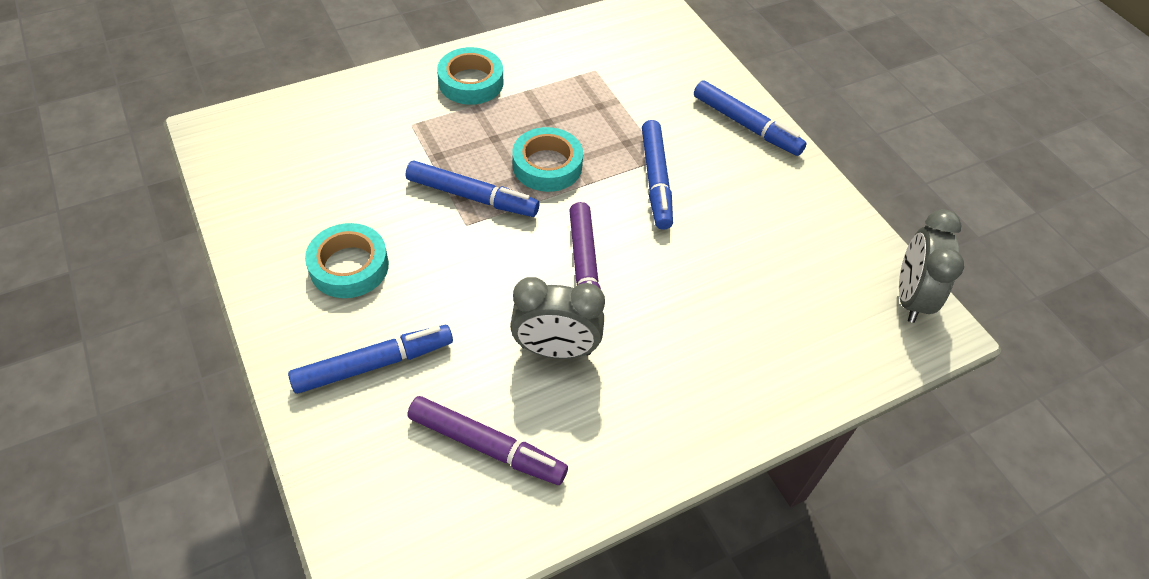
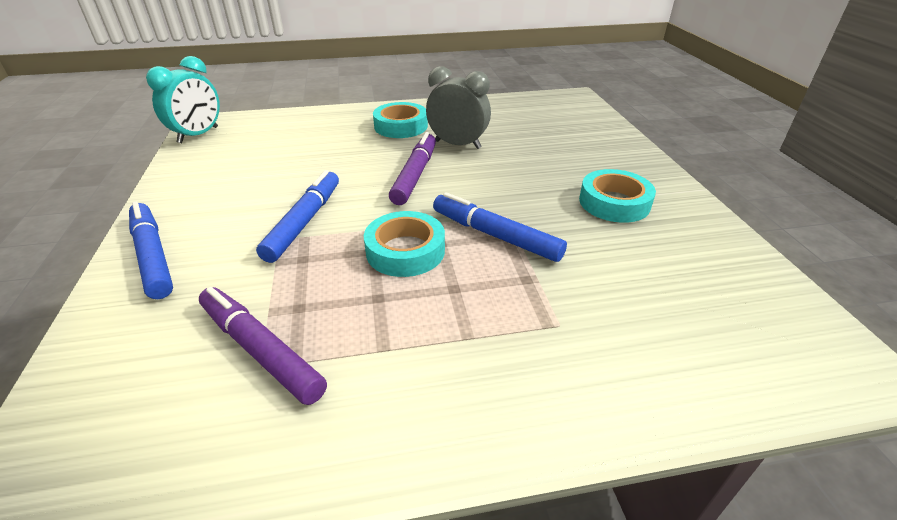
camera: 160 degrees left, 15 degrees down
(374, 364) = (584, 154): blue marker -> none
(471, 82) = (463, 380): turquoise tape -> turquoise tape (401, 126)
(487, 446) = (513, 120): purple marker -> purple marker (260, 350)
(909, 297) = (198, 135): grey clock -> turquoise clock

